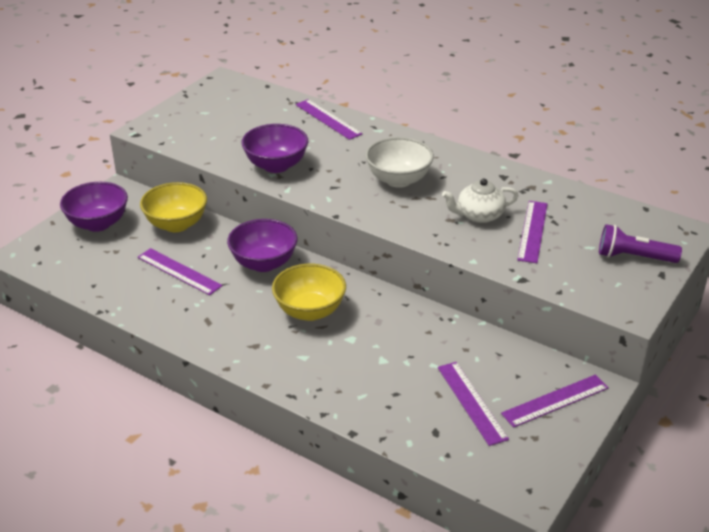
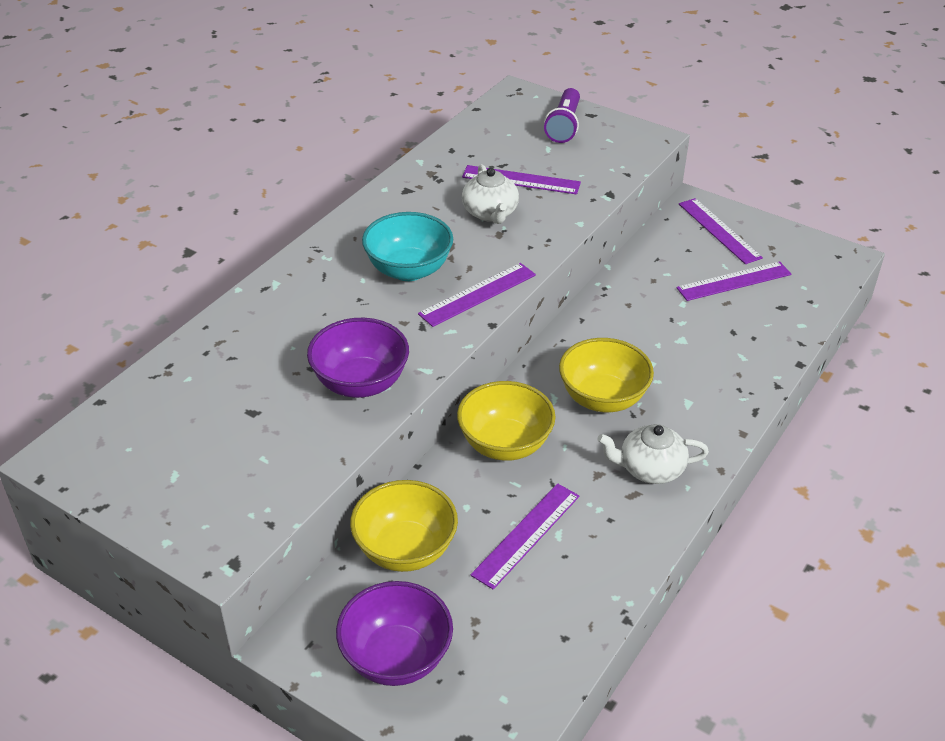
camera: 90 degrees left, 5 degrees up
(232, 331) = (650, 469): none -> white teapot
(264, 263) = (505, 444): purple bowl -> yellow bowl
(328, 119) = (232, 332): purple ruler -> purple ruler (477, 294)
(398, 180) = (408, 270): white bowl -> turquoise bowl

